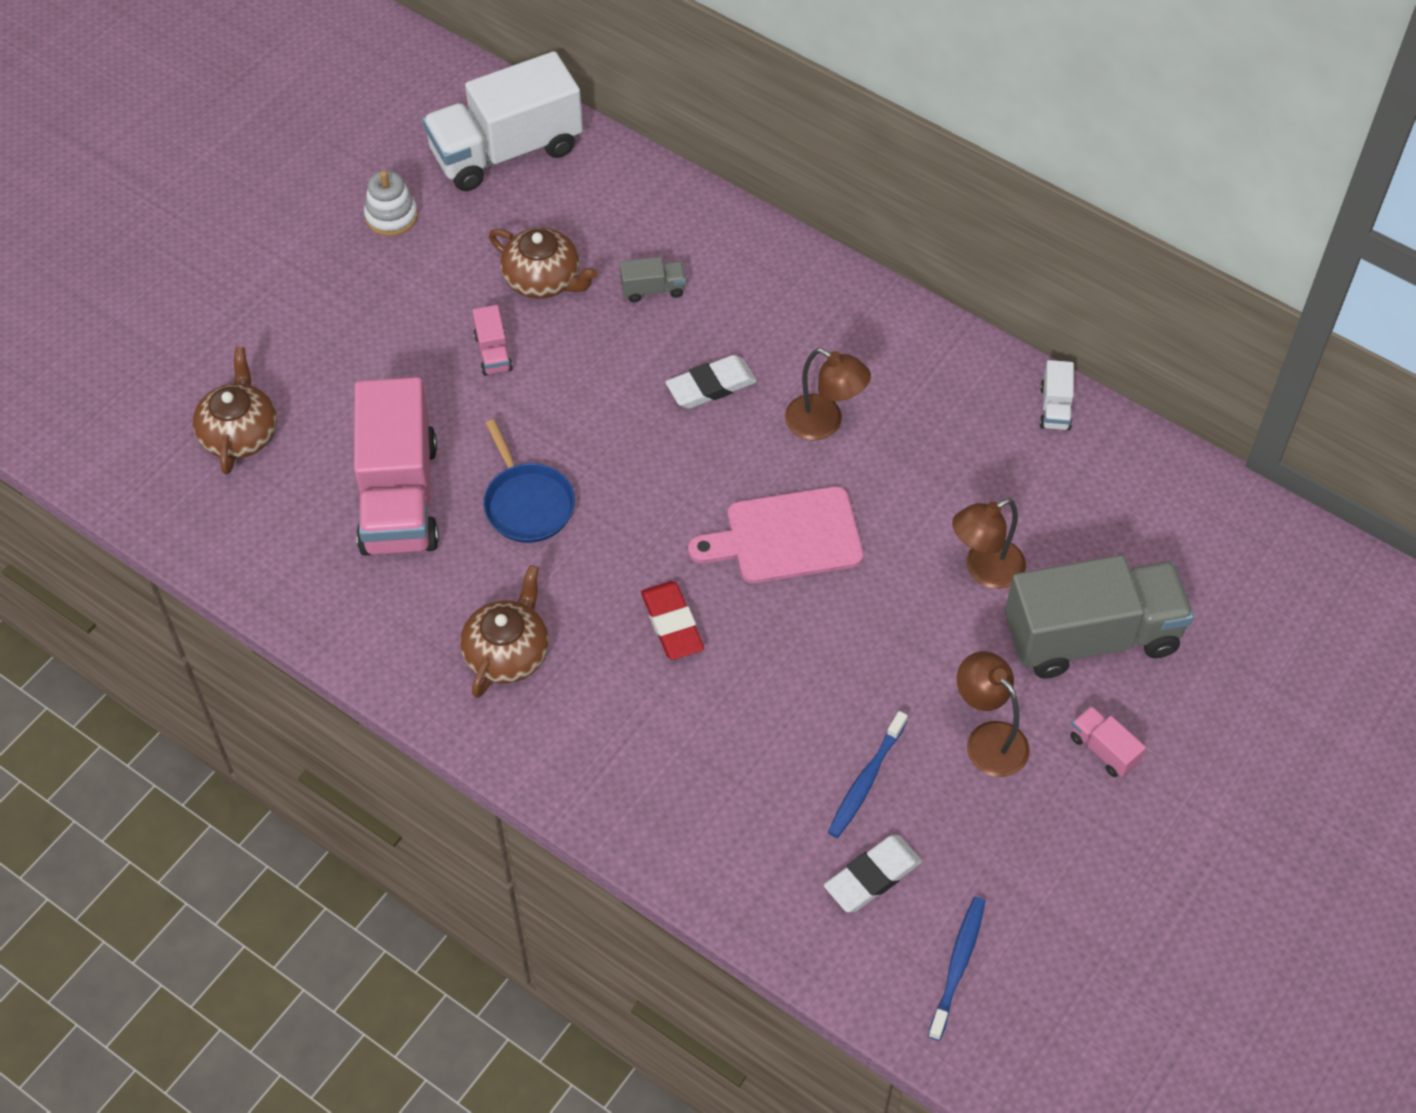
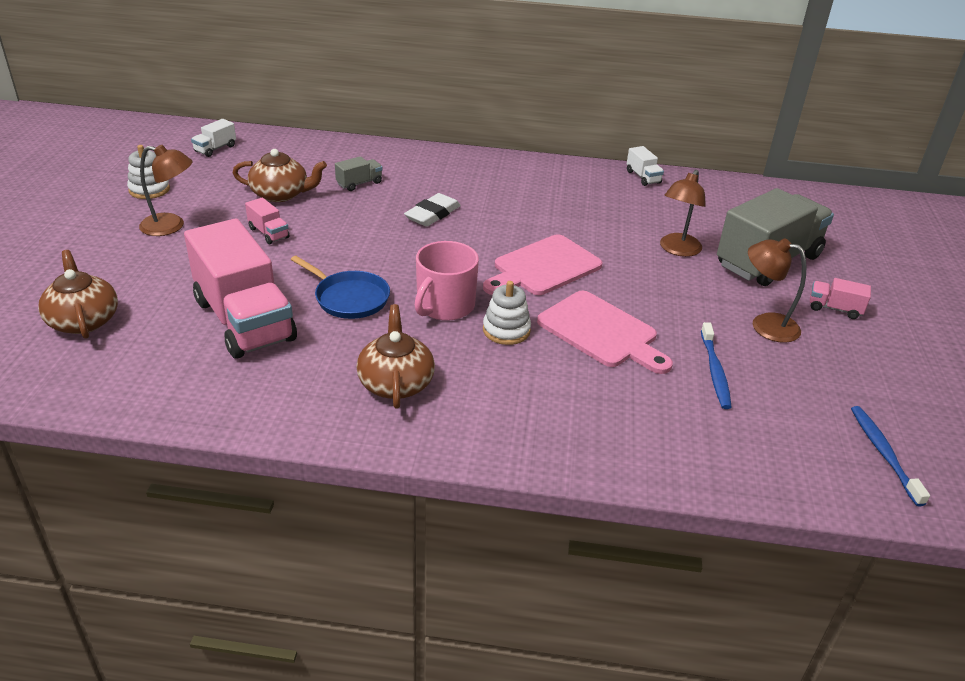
camera: 30 degrees left, 20 degrees down
(506, 151) = (215, 149): white truck -> white truck, size x0.41
(627, 558) = (445, 306): none -> pink mug
(672, 624) = (506, 330): red eraser -> white stacking toy
(779, 670) = (601, 332): none -> pink cutting board
(824, 424) = (519, 213): brown lamp -> brown lamp (171, 226)
(872, 877) = (774, 423): white eraser -> none

